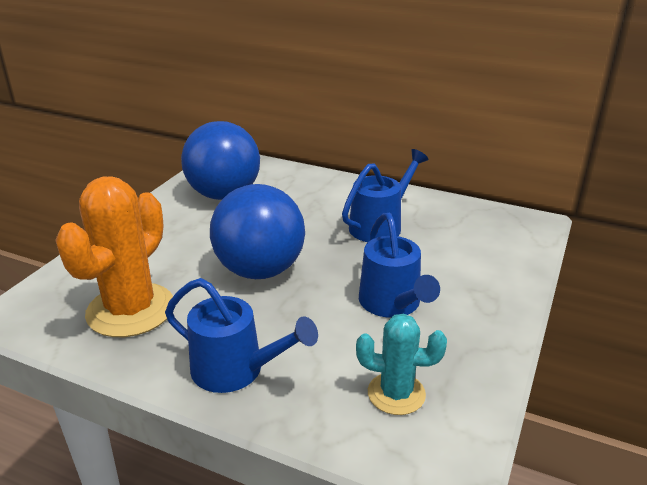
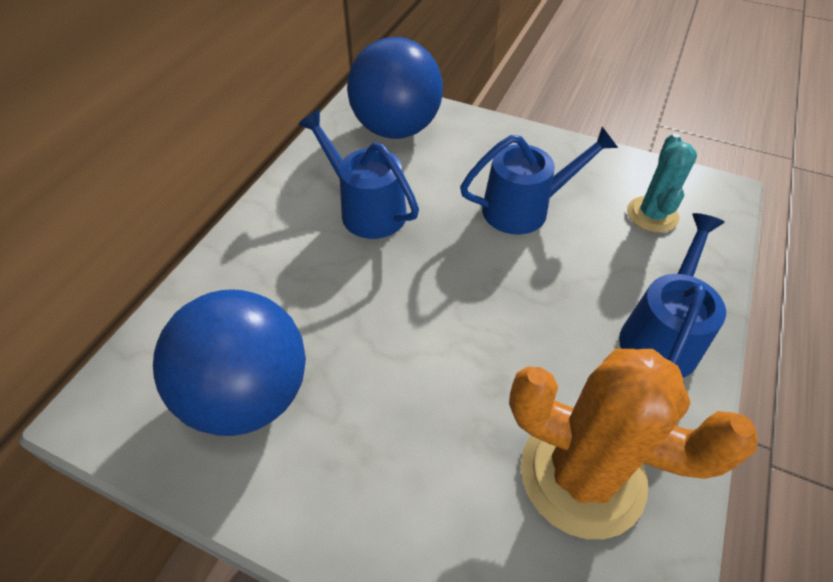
camera: 90 degrees left, 20 degrees up
(260, 270) = (472, 327): blue ball -> blue ball (396, 129)

